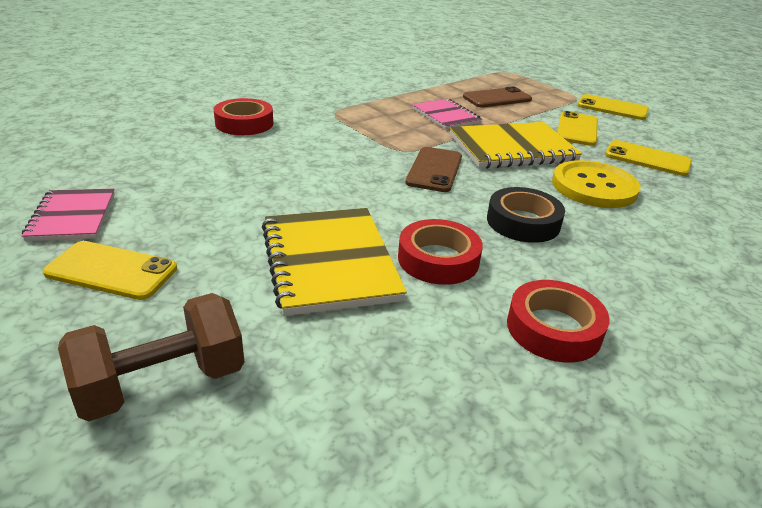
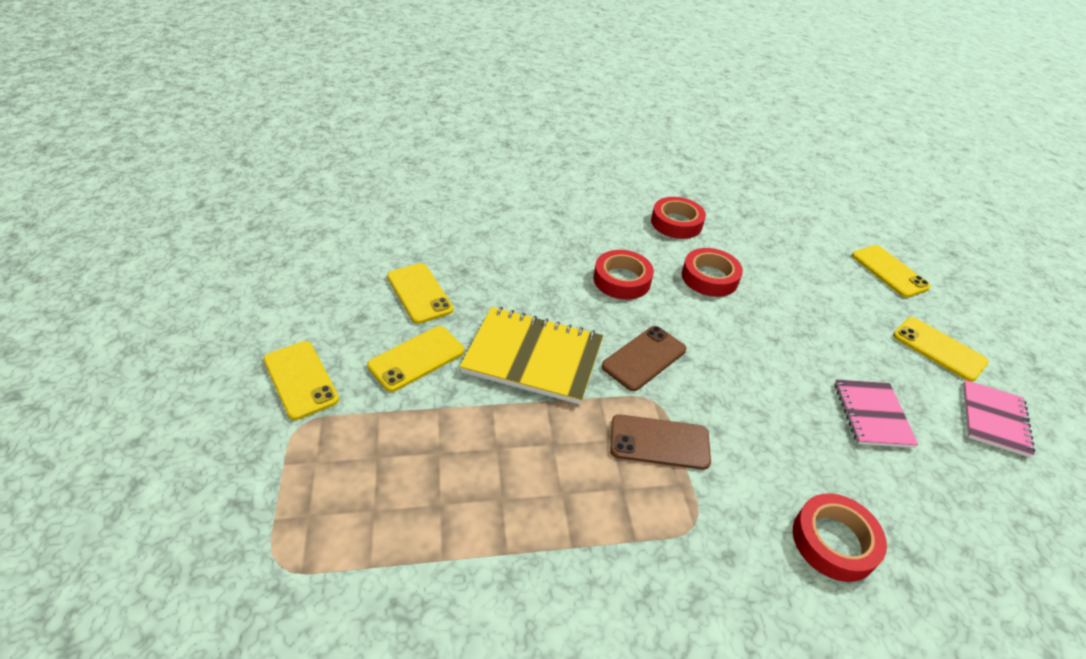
camera: 150 degrees left, 10 degrees up
(162, 384) = (889, 271): brown dumbbell -> yellow phone
(329, 262) = (785, 302): yellow notebook -> none
(446, 116) = (544, 450): pink notebook -> pink notebook (872, 415)
(497, 98) = (421, 469): brown phone -> brown phone (659, 442)
(523, 222) = (622, 280): black tape -> red tape
(594, 187) = (521, 286): yellow button -> none

